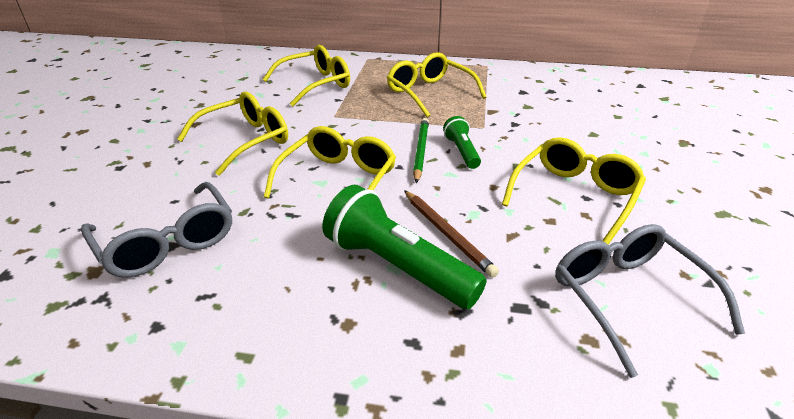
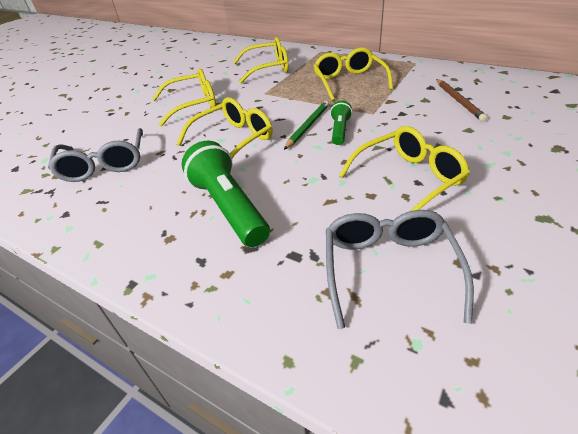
camera: 25 degrees right, 5 degrees up
(447, 233) = (281, 190): brown pencil -> brown pencil (459, 101)

